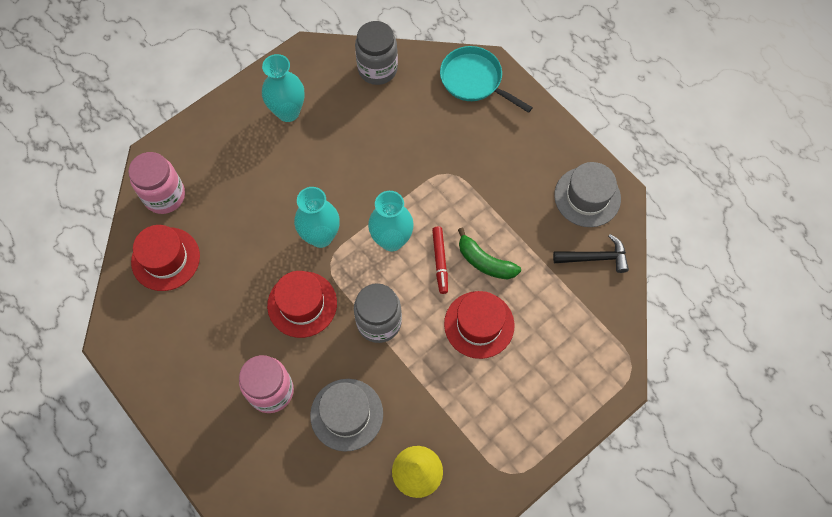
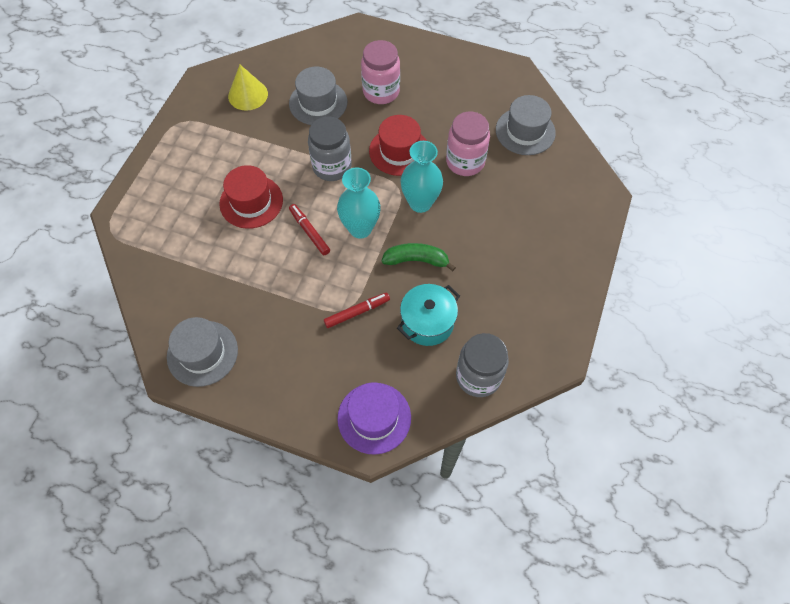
camera: 150 degrees right, 5 degrees down
(164, 196) = (567, 171): pink jar -> pink jar (465, 162)
(165, 259) = (525, 131): red hat -> grey hat
(288, 112) = (528, 289): turquoise vase -> none
(388, 127) = (427, 322): none -> turquoise pot
(440, 165) = (357, 312): none -> red marker
(474, 80) = (374, 418): turquoise pan -> purple hat
(485, 262) = (271, 250): green banana -> green banana (416, 260)
(595, 258) = (173, 301): black hammer -> none

